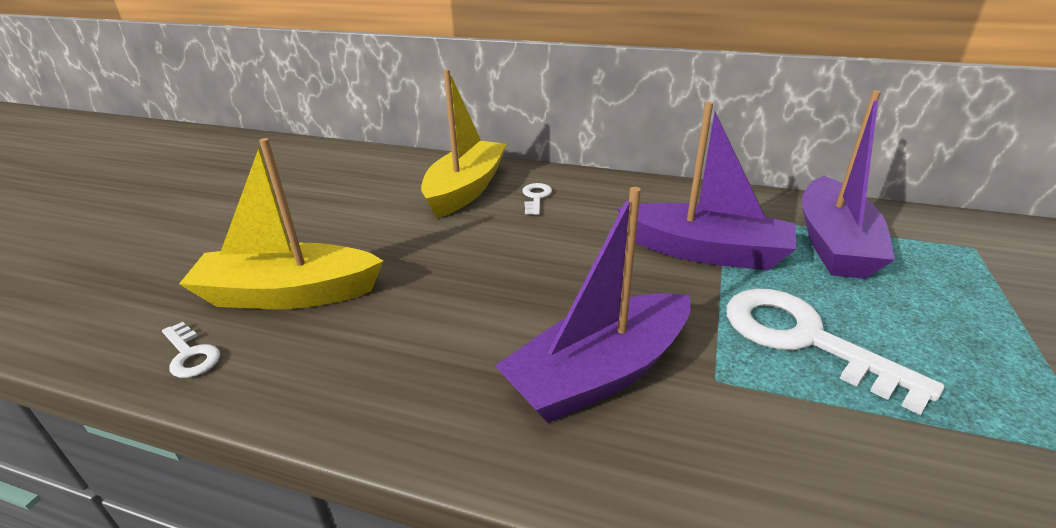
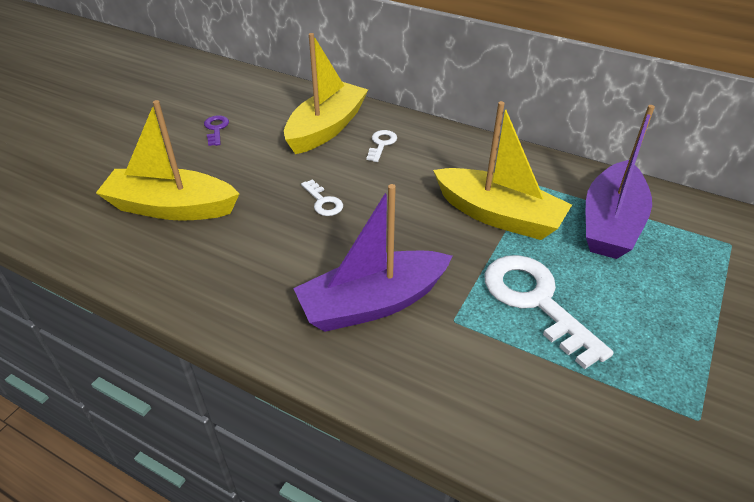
camera: 10 degrees right, 10 degrees up
(190, 355) = (101, 246): white key -> white key (323, 202)
(332, 203) = (216, 129): none -> purple key
(705, 251) = (498, 215): purple boat -> yellow boat

